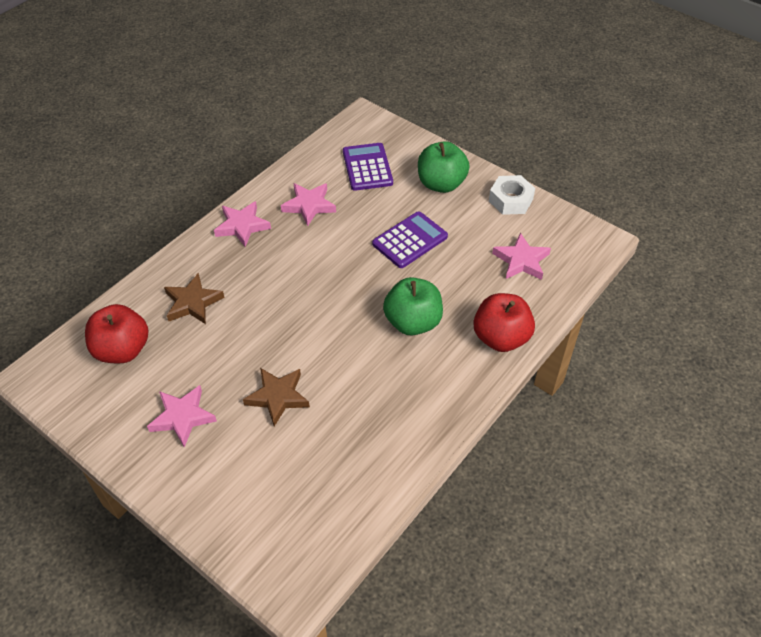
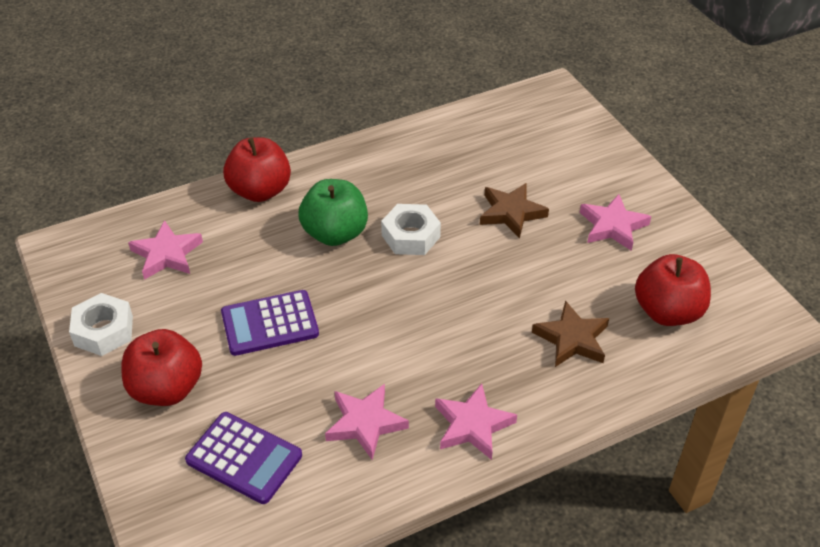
camera: 155 degrees left, 5 degrees down
(351, 342) = (411, 236): none -> white nut
(367, 167) = (244, 458): purple calculator -> purple calculator turned 75 degrees counterclockwise
(441, 184) = (166, 389): green apple -> red apple

